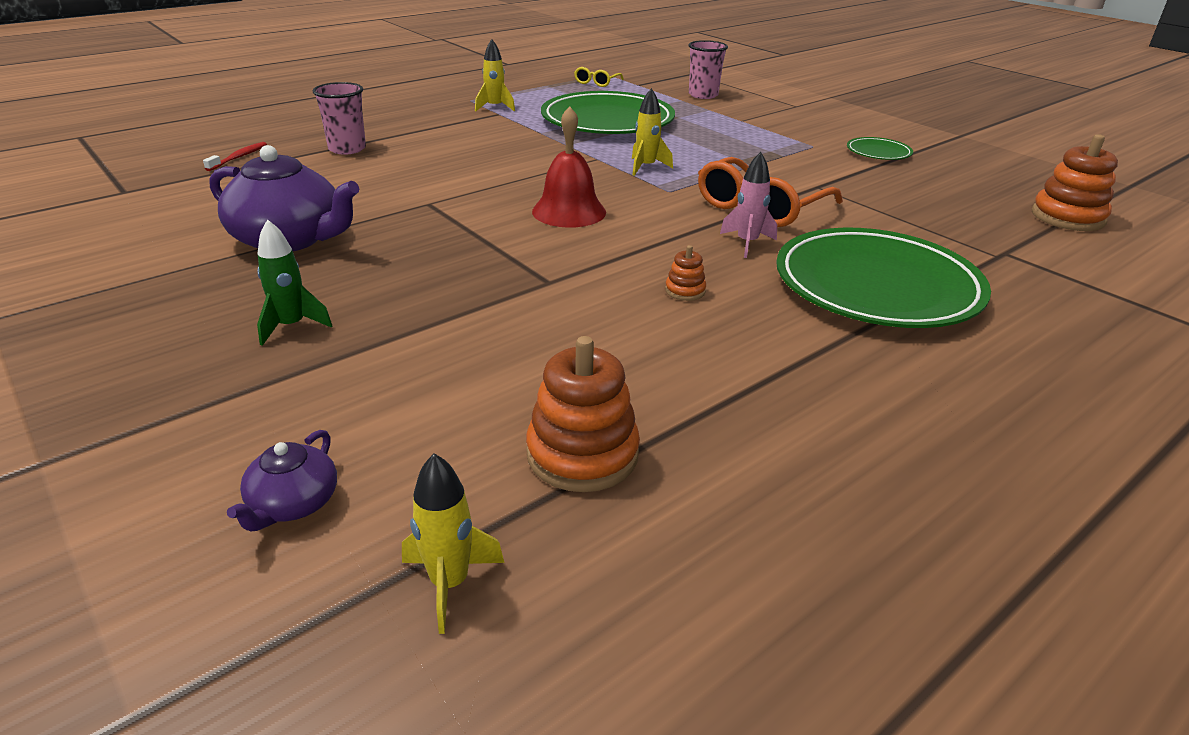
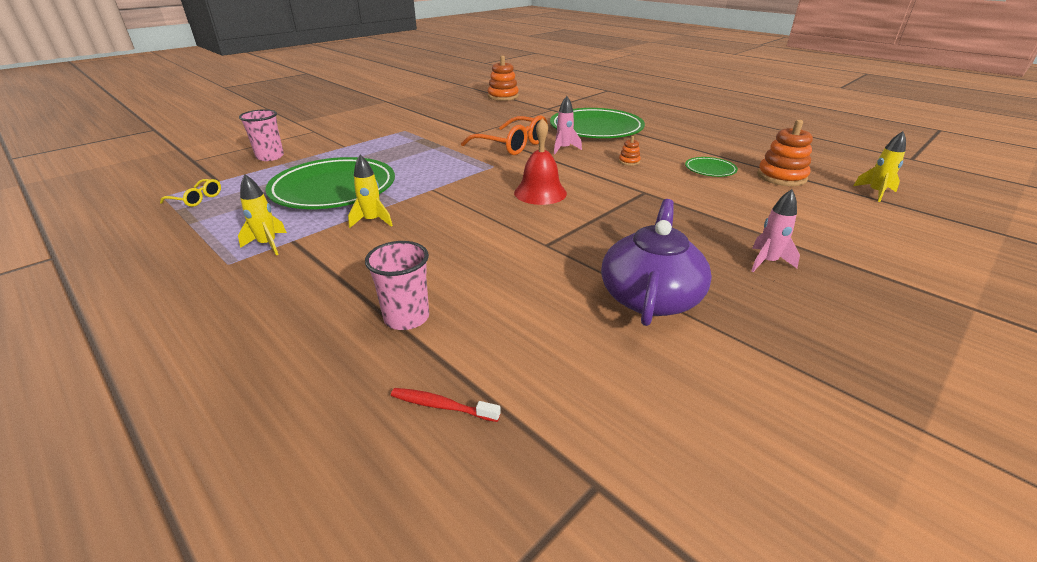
camera: 95 degrees left, 0 degrees up
(291, 326) = (767, 262): green rocket -> pink rocket
(293, 504) = (887, 228): purple teapot -> none
(646, 167) = (449, 173): yellow rocket -> yellow rocket (372, 221)
(878, 152) = (417, 118): green plate -> green plate (710, 170)

